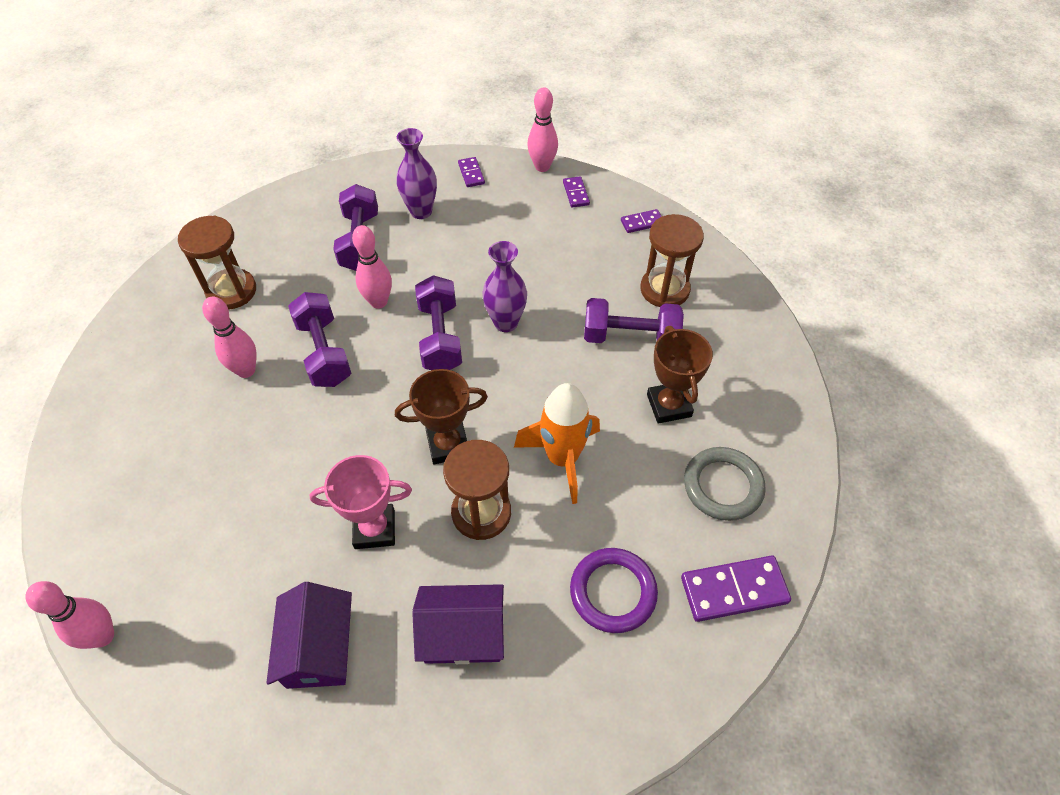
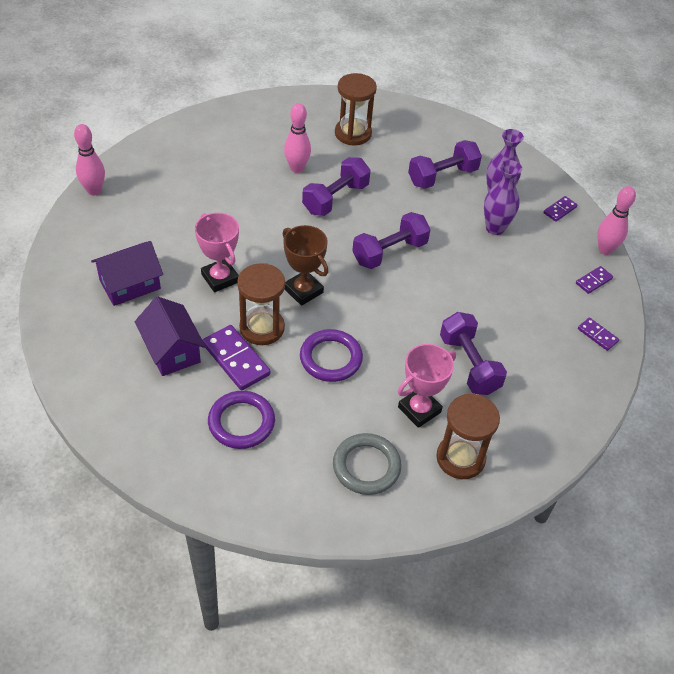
camera: 60 degrees right, 5 degrees down
(379, 302) = (396, 208): pink bowling pin -> none
(506, 323) = (428, 284): purple vase -> purple vase (495, 228)
(562, 459) = (331, 358): orange rocket -> purple ring
(664, 289) = (535, 373): brown hourglass -> brown hourglass (460, 458)
(669, 405) = (419, 410): brown trophy -> pink trophy
(734, 590) = (280, 497): purple domino -> purple domino (236, 359)

